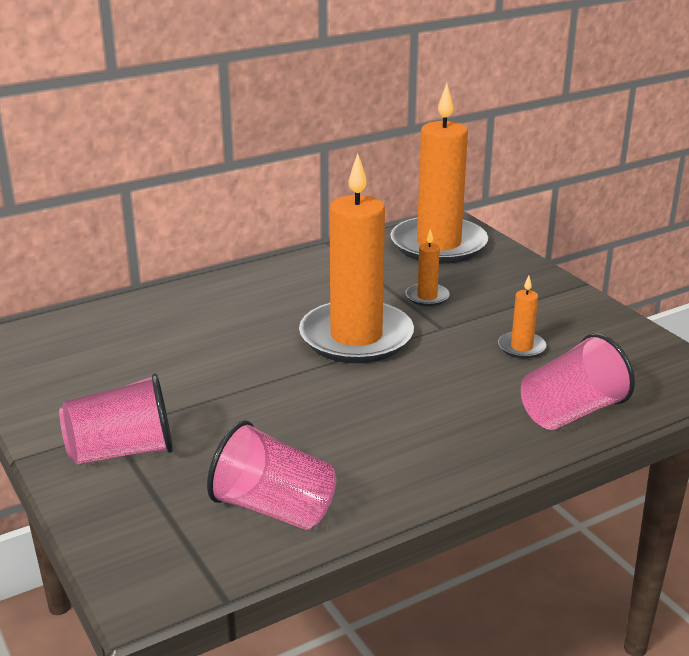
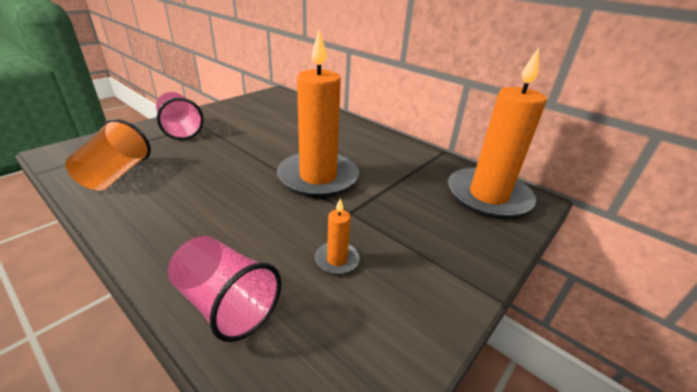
camera: 70 degrees right, 5 degrees up
(274, 508) = (116, 175): pink cup -> orange cup
(427, 297) = (395, 200): orange candle -> none

